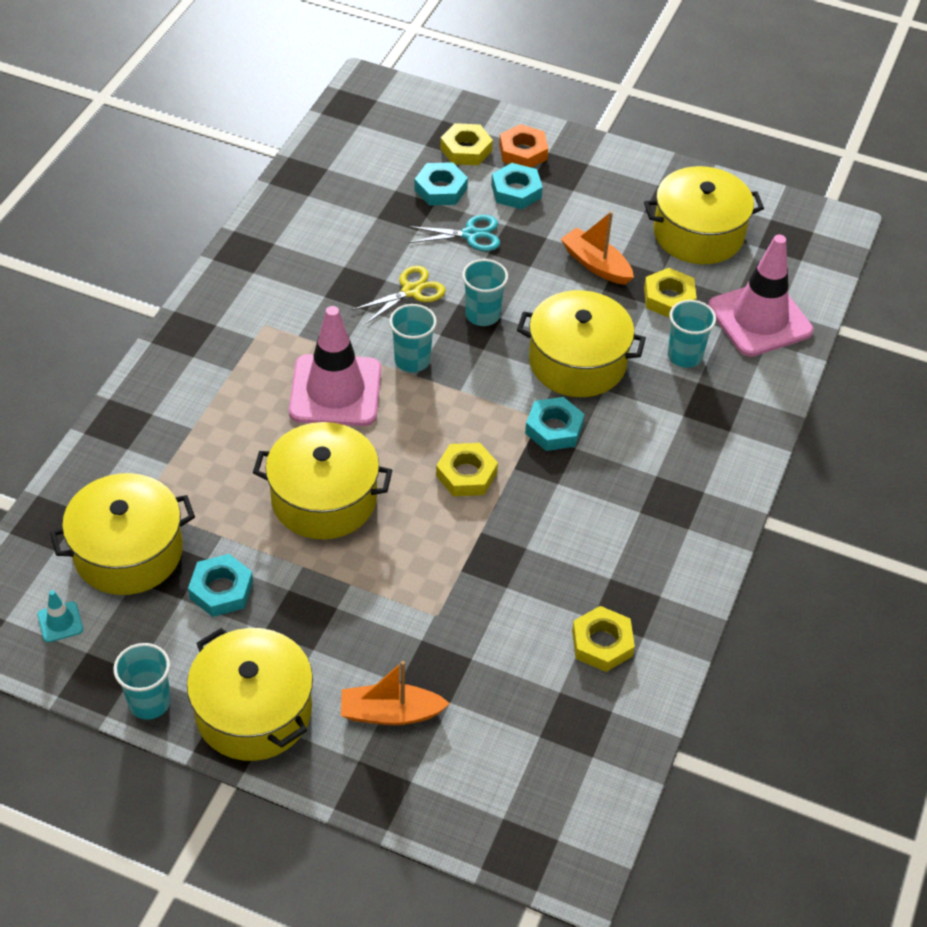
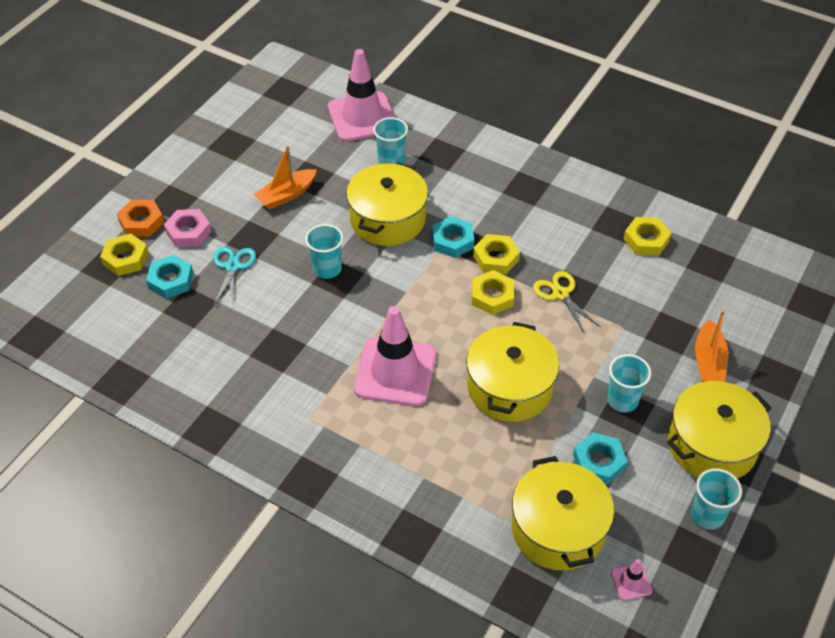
camera: 80 degrees left, 0 degrees up
(60, 622) = (631, 582): turquoise traffic cone -> pink traffic cone
(411, 291) = (290, 311): yellow scissors -> yellow scissors (560, 294)
(412, 360) = (369, 318): turquoise cup -> turquoise cup (622, 400)
(516, 191) = (188, 232): turquoise nut -> pink nut
(669, 298) = (331, 160): yellow nut -> yellow nut (496, 258)
(698, 234) = (267, 134): yellow pot -> none

